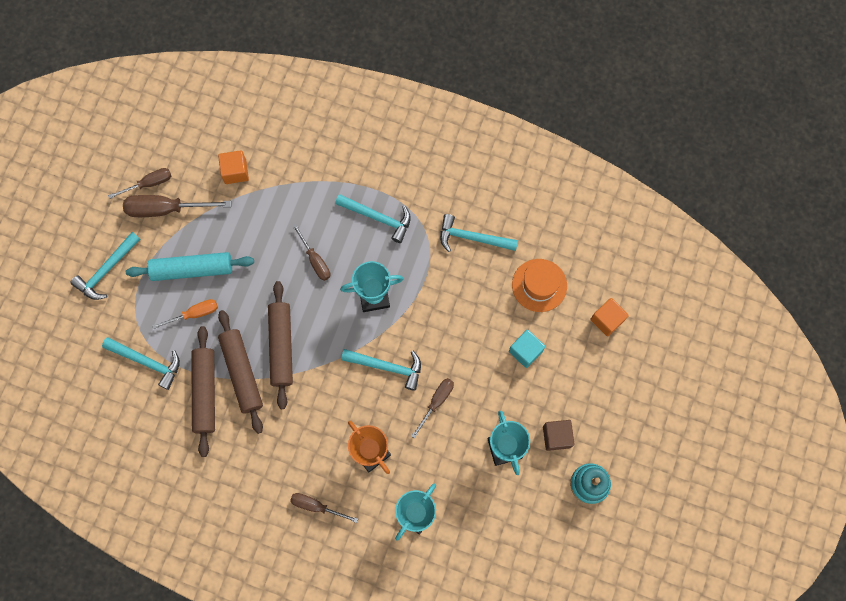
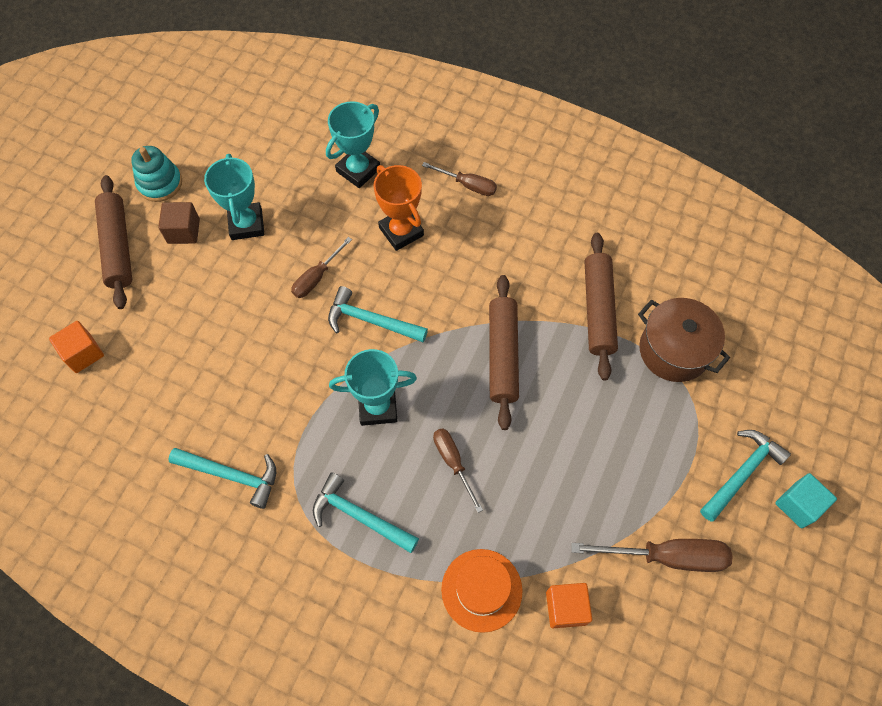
camera: 175 degrees left, 10 degrees down
(147, 362) = (674, 350): turquoise hammer -> brown pot
(149, 183) = (696, 599): brown screwdriver -> none
(192, 269) = (623, 464): turquoise rolling pin -> none
(194, 314) = (617, 404): orange screwdriver -> none
(242, 373) = (553, 328): brown rolling pin -> brown rolling pin (118, 247)
(525, 351) = (196, 325): turquoise cube -> turquoise cube (798, 505)
(539, 285) = (157, 404): orange hat -> orange hat (481, 590)

